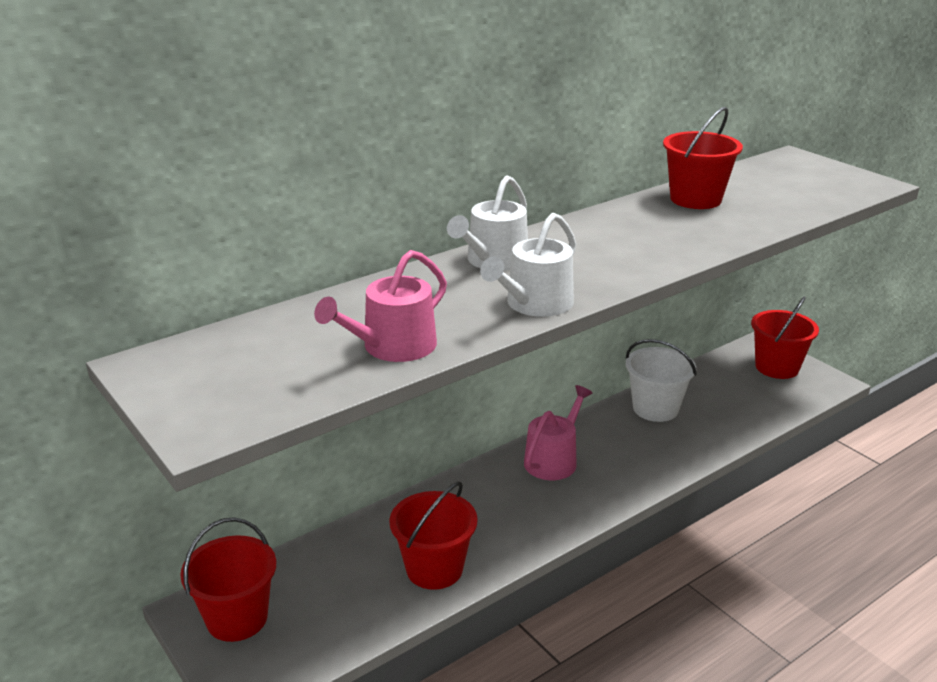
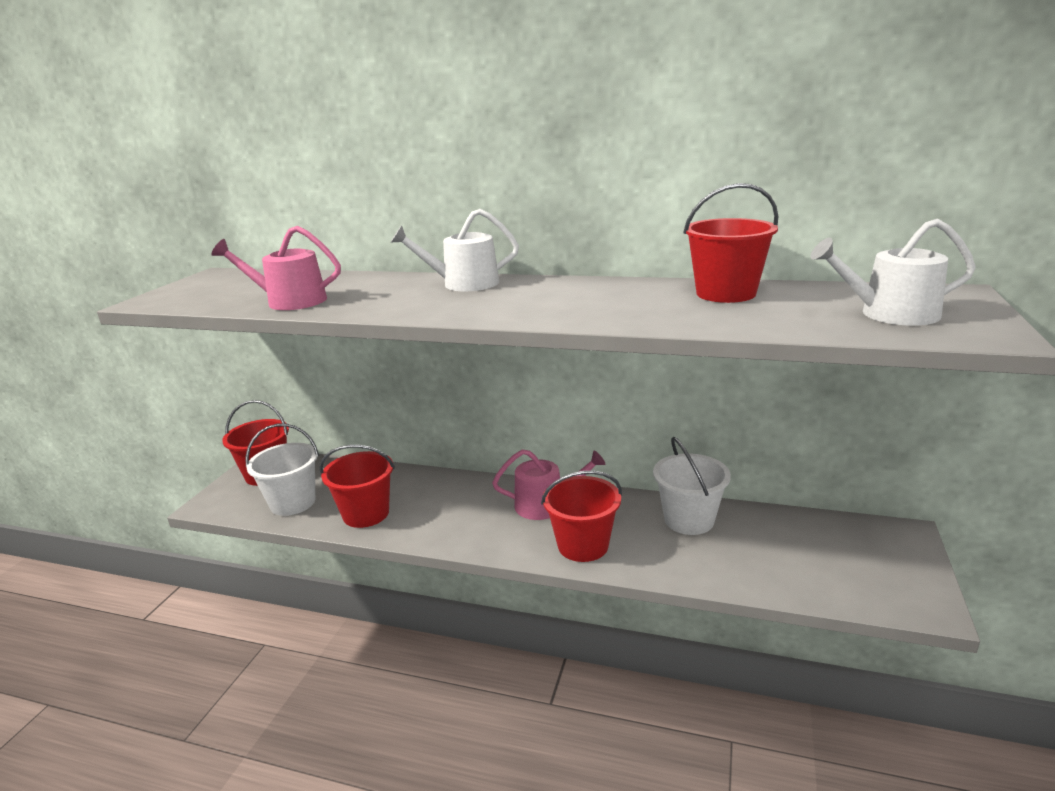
camera: 55 degrees right, 5 degrees down
(339, 615) = (293, 502): none -> white bucket
(534, 304) = (405, 309): white watering can -> white watering can (889, 314)
(777, 367) = (884, 559): red bucket -> red bucket (583, 545)

